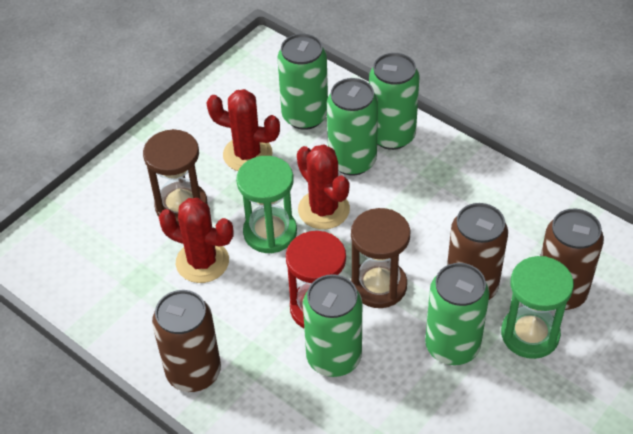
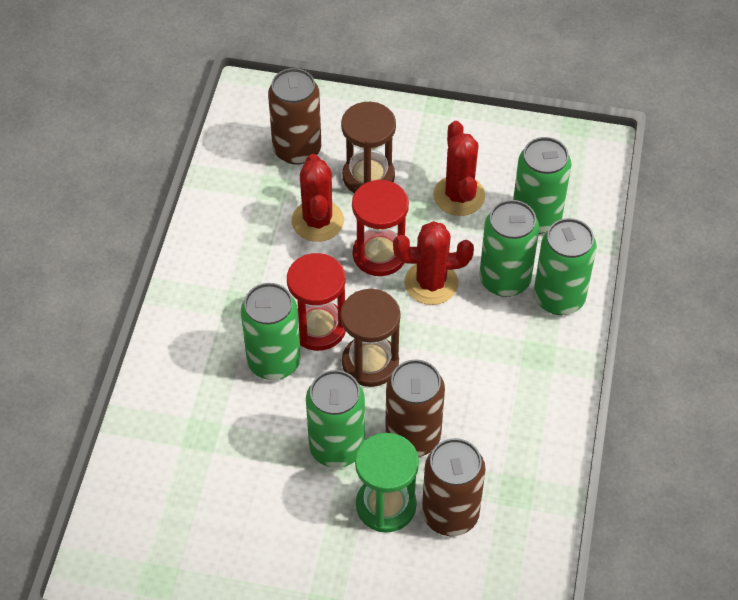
camera: 60 degrees right, 5 degrees up
(194, 372) = (204, 269): brown can -> brown can (297, 149)
(270, 232) = (379, 254): green hourglass -> red hourglass
(323, 209) = (431, 283): red cactus -> red cactus turned 60 degrees clockwise

